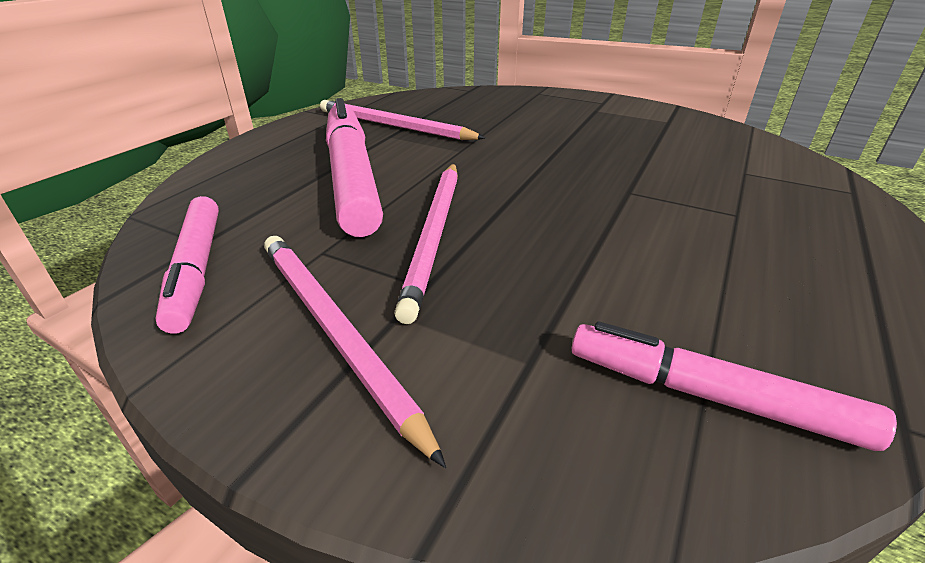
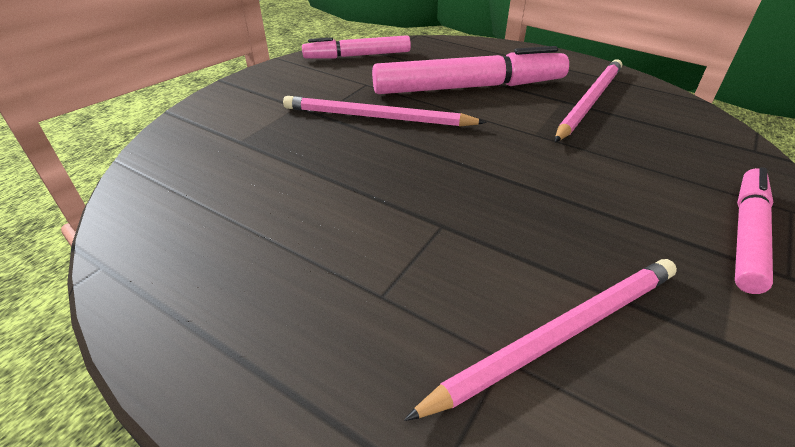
camera: 95 degrees right, 5 degrees up
(334, 331) = (291, 90): pink pencil -> pink pencil (559, 335)
(710, 396) = (177, 194): pink marker -> pink marker (746, 234)

